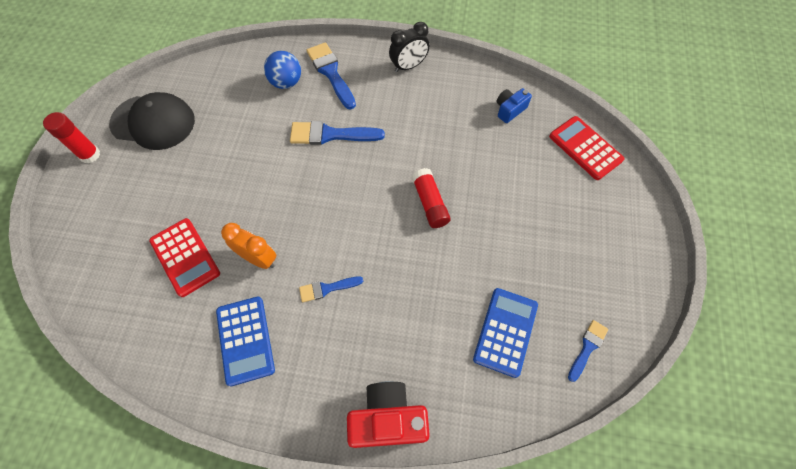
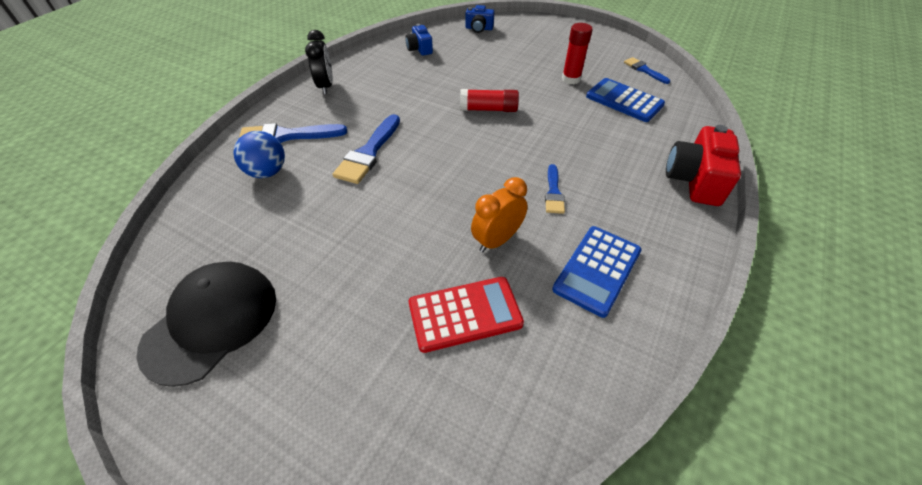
camera: 70 degrees left, 15 degrees down
(90, 155) = (203, 428): red glue stick -> red glue stick (571, 79)
(245, 340) = (597, 270): blue calculator -> blue calculator turned 120 degrees clockwise
(585, 148) = (479, 28): red calculator -> blue camera

